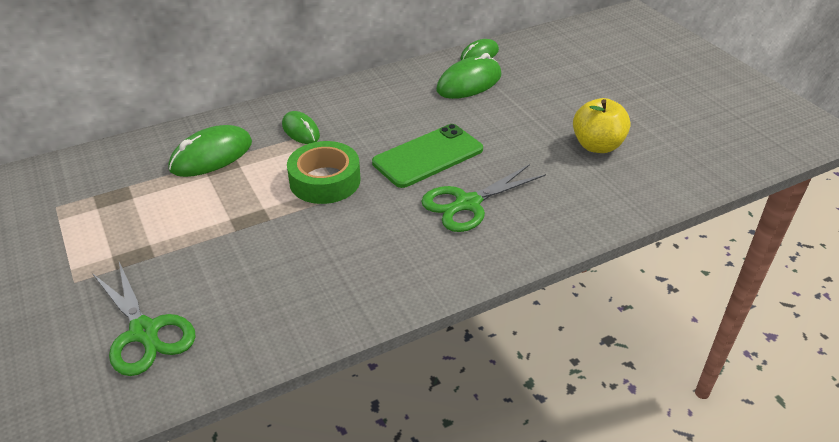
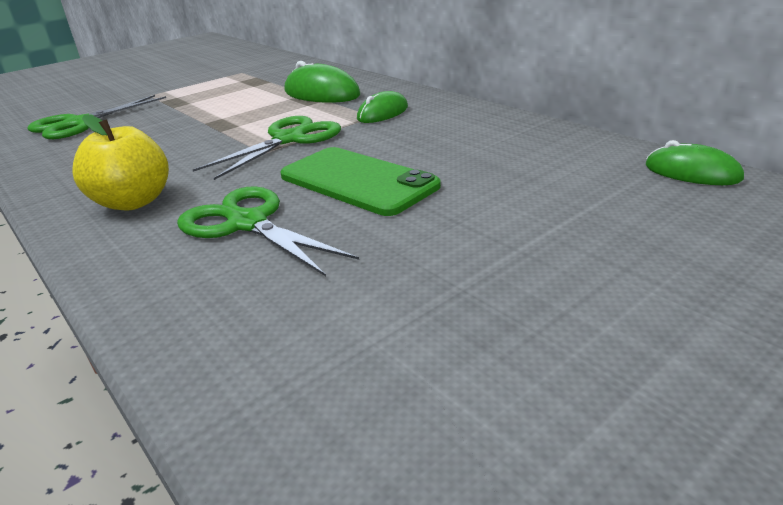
camera: 80 degrees right, 10 degrees down
(325, 181) = (289, 139): green tape -> green scissors
(469, 83) = (585, 178): green mouse -> none
(597, 146) = (465, 335): yellow apple -> yellow apple (133, 202)

